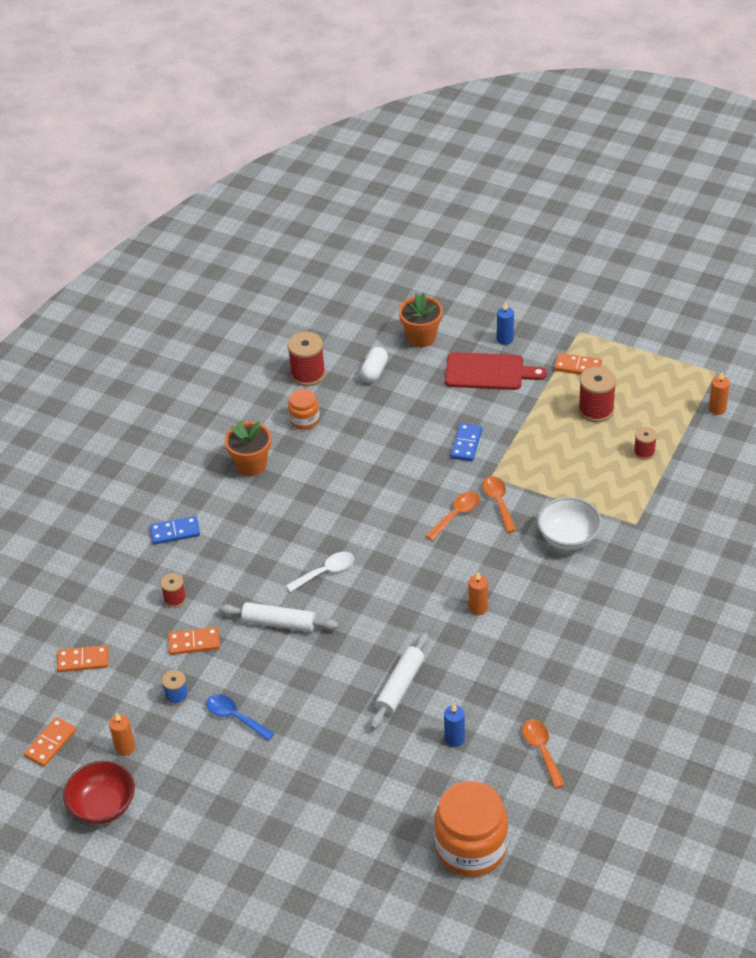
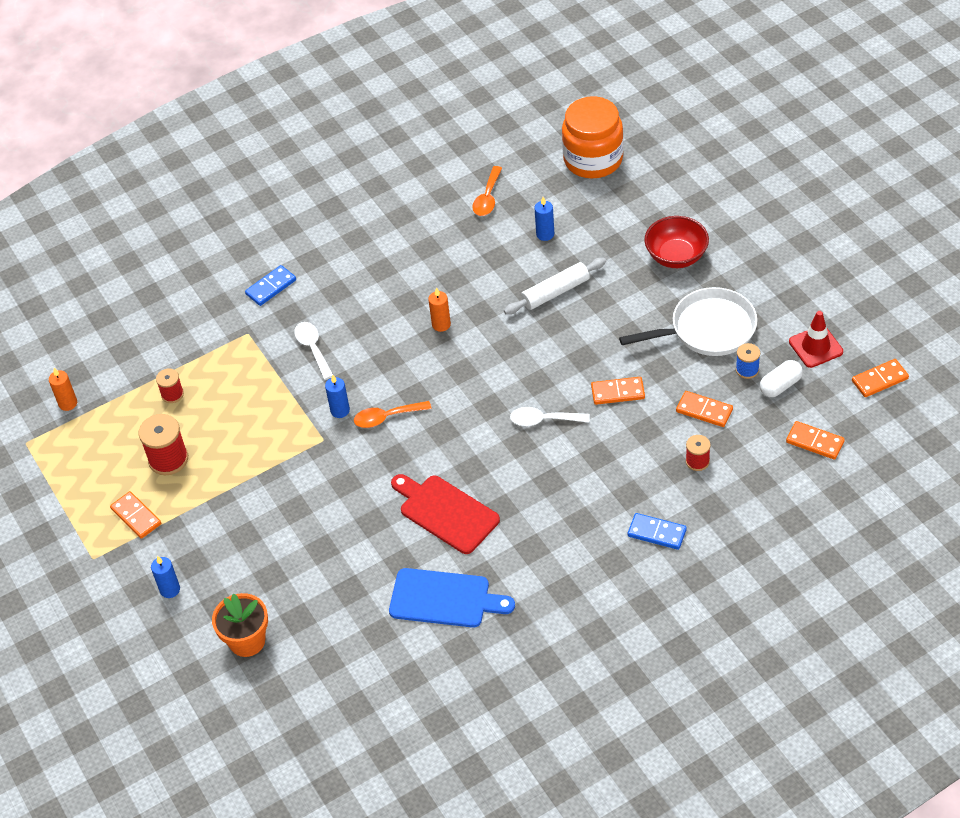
camera: 145 degrees left, 5 degrees up
(103, 806) = (858, 309): red bowl -> red bowl (676, 256)
(125, 748) = (815, 347): orange candle -> red traffic cone
(235, 717) = (707, 329): blue spoon -> white pan
(251, 465) = (534, 572): orange flower pot -> none
(279, 623) = (618, 392): white rolling pin -> orange domino
(304, 420) = (444, 599): orange jar -> blue cutting board
(308, 374) = (398, 657): red spool -> none
(374, 371) = (330, 622): white capsule -> white capsule (780, 385)
(466, 444) = (315, 486): blue domino -> blue domino (271, 287)
(488, 372) = (222, 557): red cutting board -> red cutting board (446, 512)
(498, 502) = (340, 410): orange spoon -> blue candle
(568, 537) = (313, 348): white bowl -> white spoon

